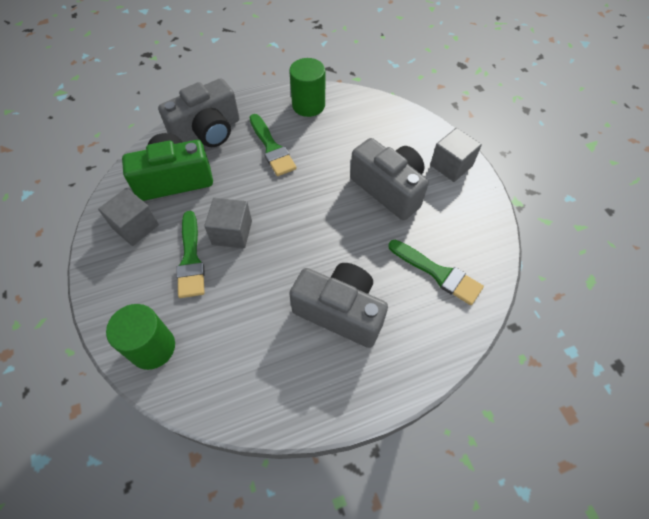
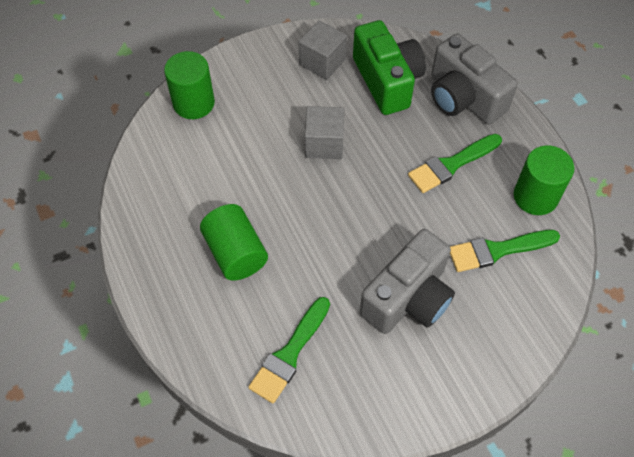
camera: 85 degrees right, 0 degrees up
(191, 259) = (288, 114): green brush -> green brush (497, 250)
(340, 311) = (235, 253): grey camera -> green cylinder
(451, 165) = (463, 377): grey cube -> none

